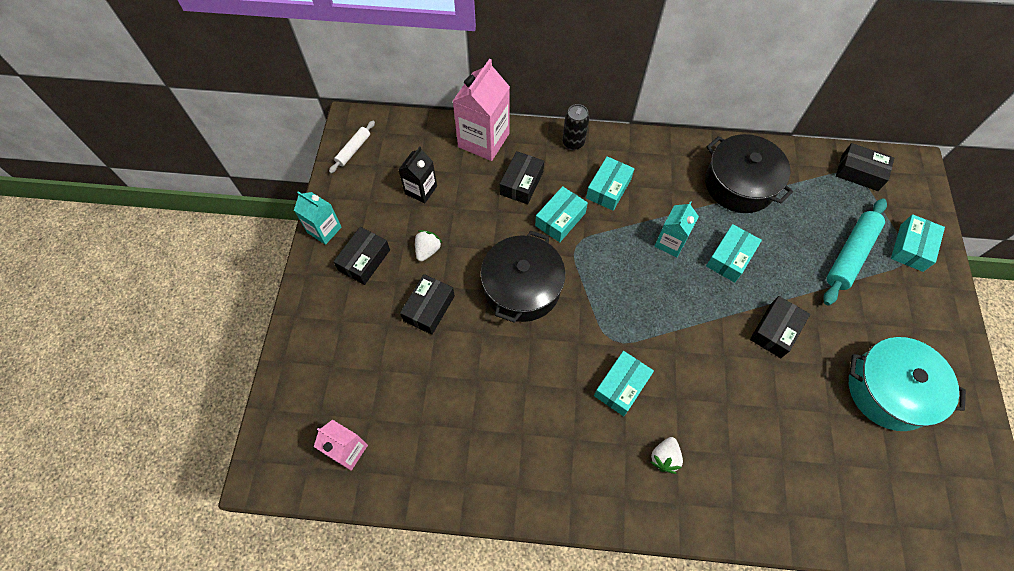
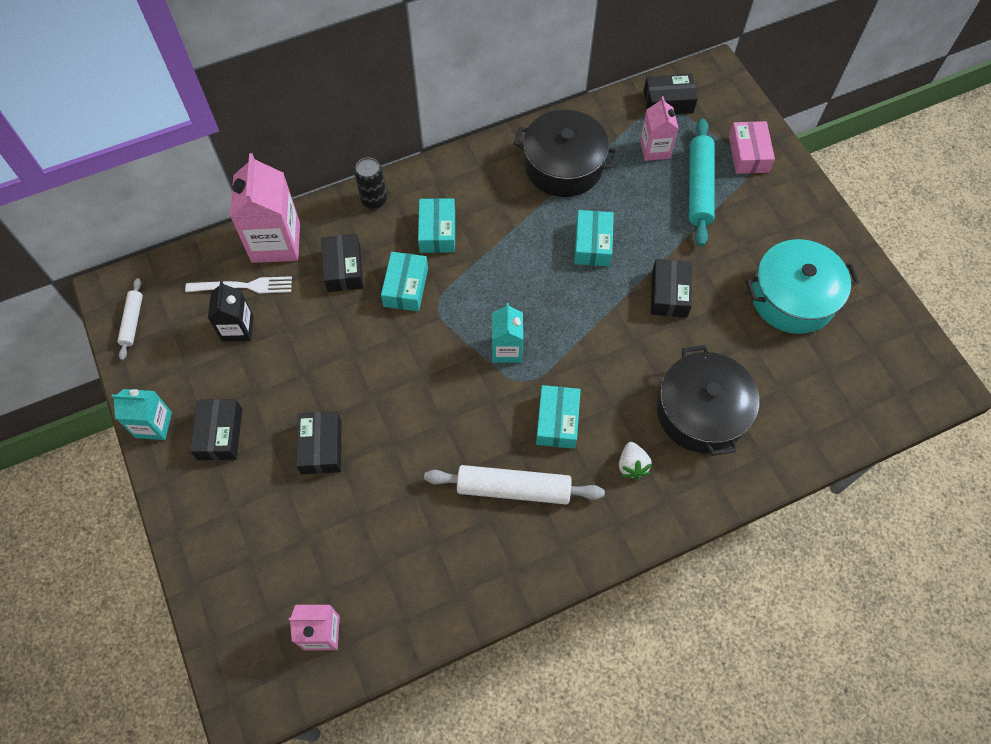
camera: 30 degrees left, 0 degrees up
(427, 250) = (284, 388): white strawberry -> none
(442, 161) = (243, 286): none -> white fork
(522, 287) = (406, 376): black pot -> black pot (701, 412)
(555, 421) = (513, 488): none -> white rolling pin
(670, 242) = (528, 257): turquoise carton -> turquoise carton (507, 349)
(826, 206) = (654, 149): none -> pink carton
(911, 247) = (748, 154): turquoise box -> pink box

